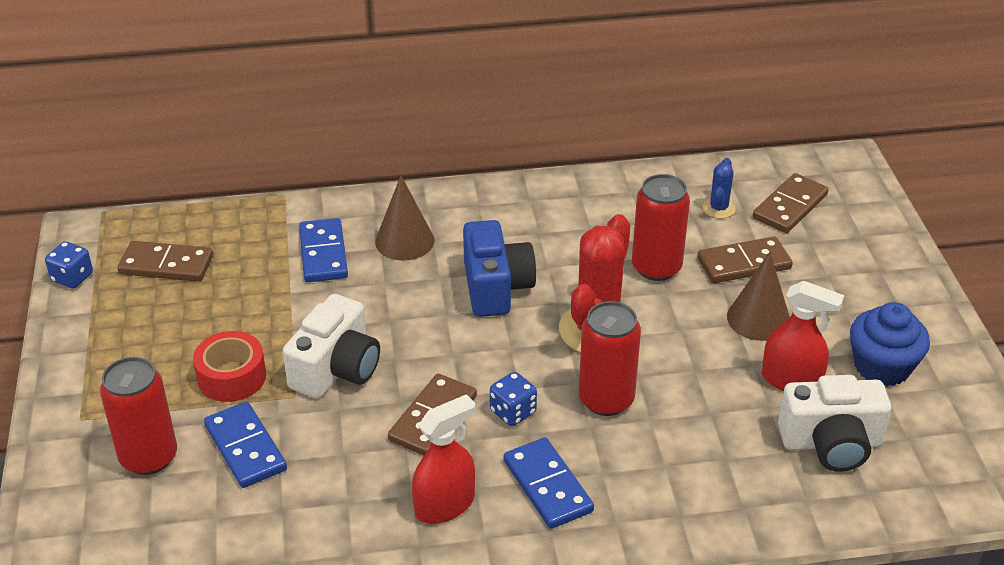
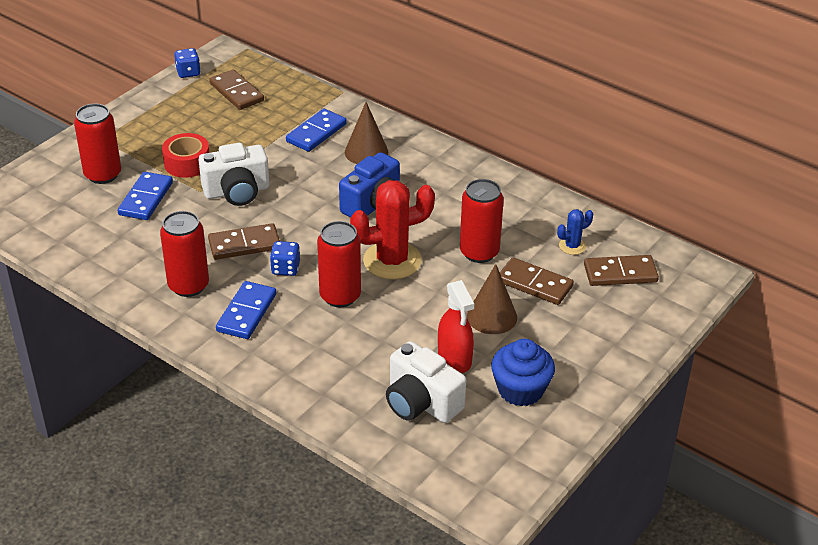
camera: 45 degrees right, 0 degrees up
(445, 505) = (188, 286): red spray bottle -> red can

